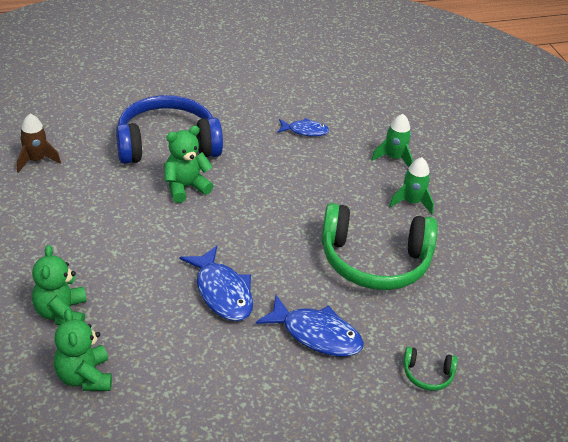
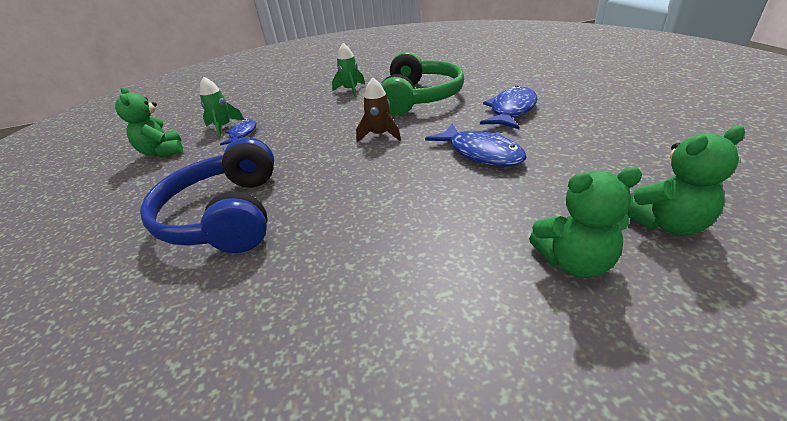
camera: 80 degrees left, 5 degrees down
(36, 160) = (206, 365): brown rocket -> brown rocket (380, 135)
(185, 187) = (316, 191): green teddy bear -> green teddy bear (162, 152)
(222, 292) = (481, 153): blue fish -> blue fish turned 75 degrees clockwise
(394, 158) = (296, 98): green rocket -> green rocket (223, 127)
(427, 374) = (526, 77): green headphones -> none

